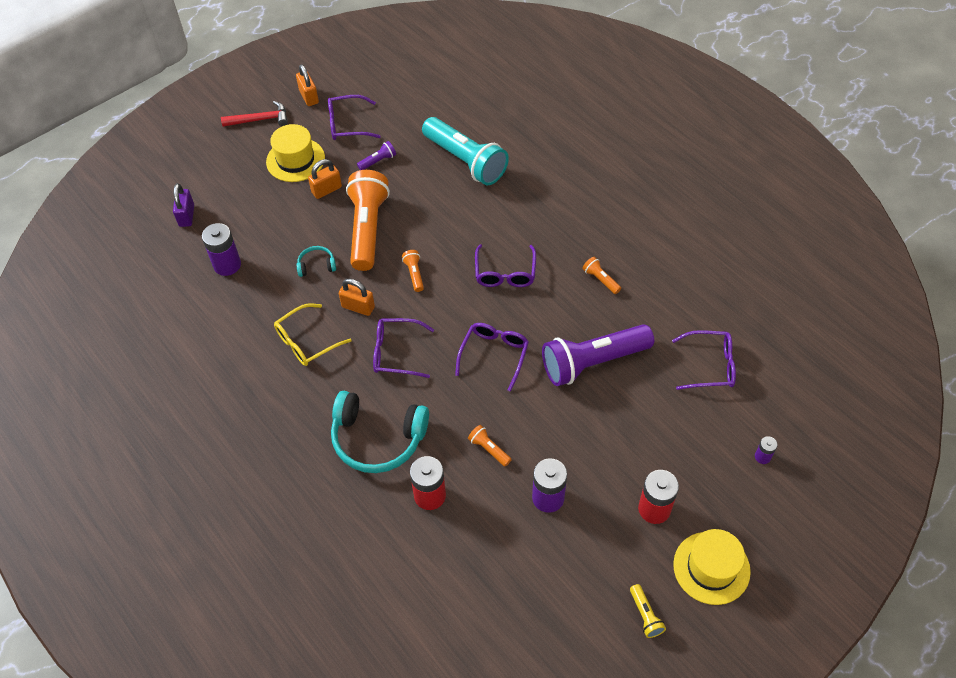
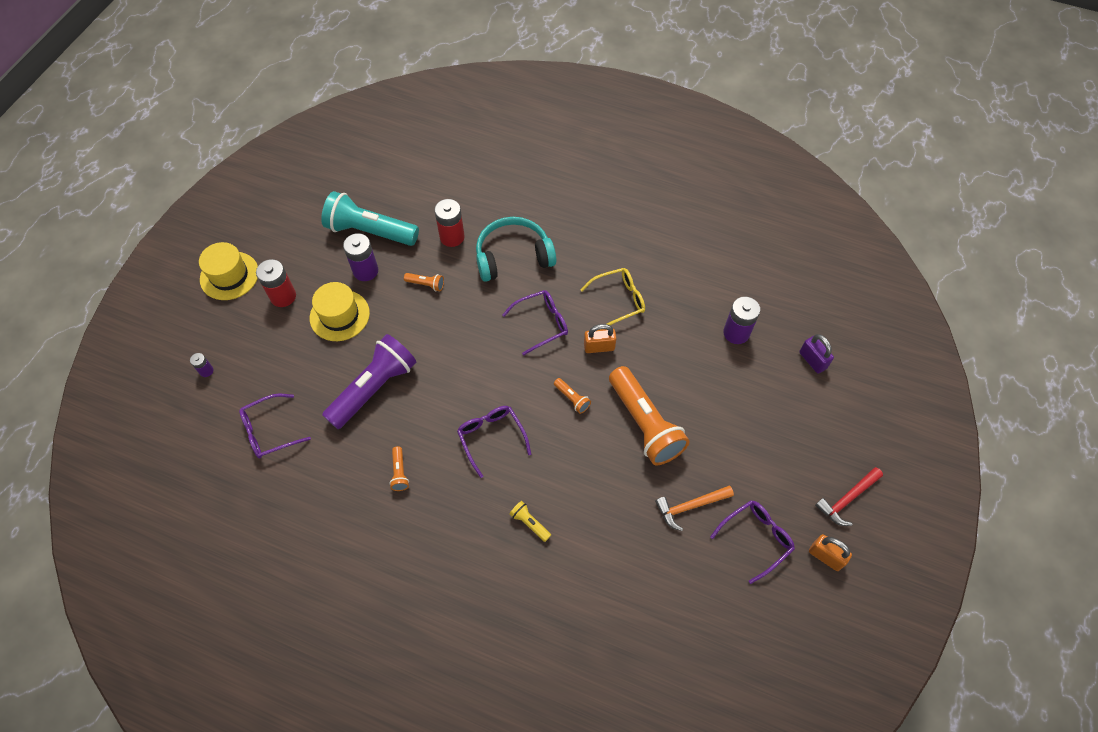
camera: 150 degrees right, 5 degrees up
(295, 160) = (770, 467): yellow hat -> yellow hat (339, 315)
(306, 341) = (618, 300): yellow glasses -> yellow glasses turned 45 degrees clockwise
(316, 265) = (662, 367): turquoise headphones -> none
(326, 190) = (713, 447): orange padlock -> none
(378, 161) = (690, 506): purple flashlight -> orange hammer
(466, 161) = (603, 551): turquoise flashlight -> turquoise flashlight (370, 231)
(494, 355) = (460, 357): purple glasses -> none
(600, 279) = (399, 473): orange flashlight -> orange flashlight turned 60 degrees clockwise
(645, 615) = (268, 229): yellow flashlight -> yellow flashlight (529, 523)

